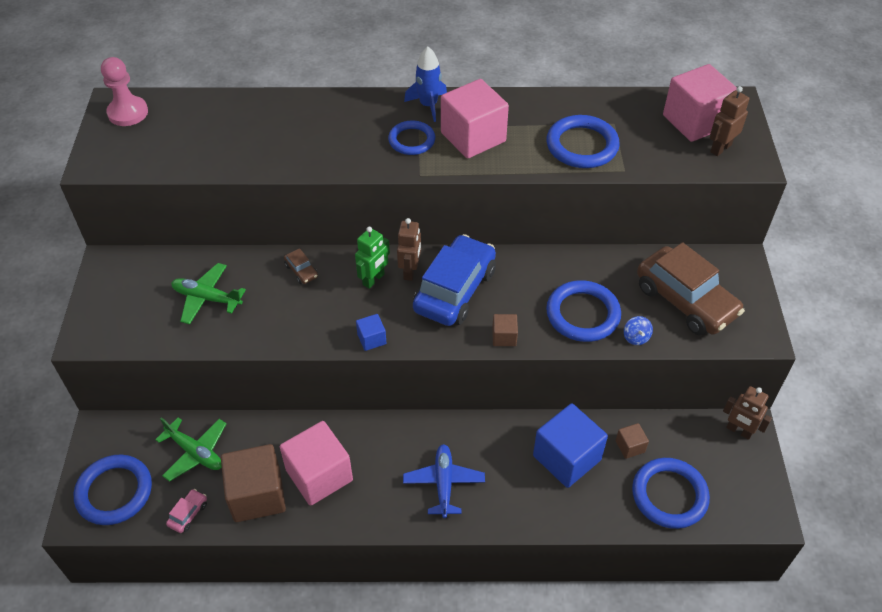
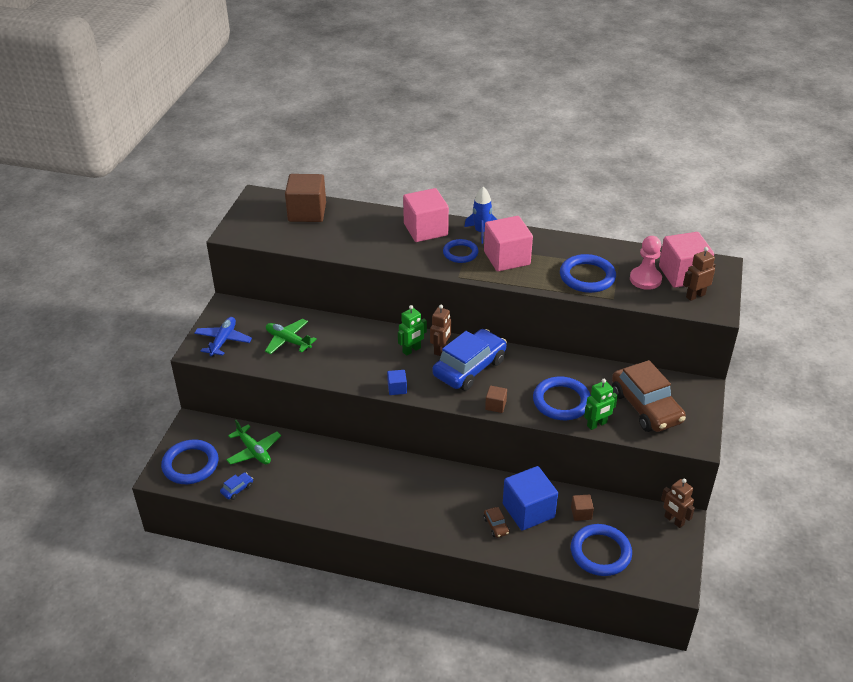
camera: 15 degrees right, 10 degrees down
(128, 113) = (265, 204): pink pawn -> pink pawn (645, 279)
(188, 514) = (237, 489): pink car -> blue car
(257, 495) = (289, 487): brown cube -> brown cube (307, 212)
(301, 271) = (361, 335): brown car -> brown car (496, 526)
(319, 475) = (338, 484): pink cube -> pink cube (425, 229)
(444, 483) = (428, 508): blue plane -> blue plane (223, 341)
(636, 337) = (597, 424): blue spinning top -> green robot

